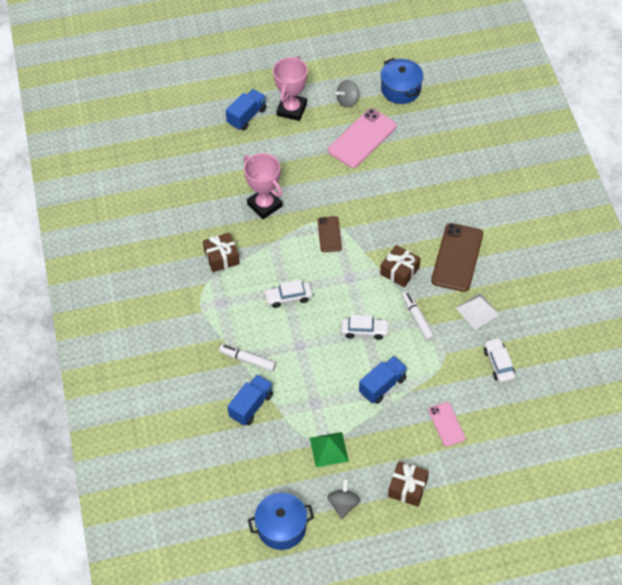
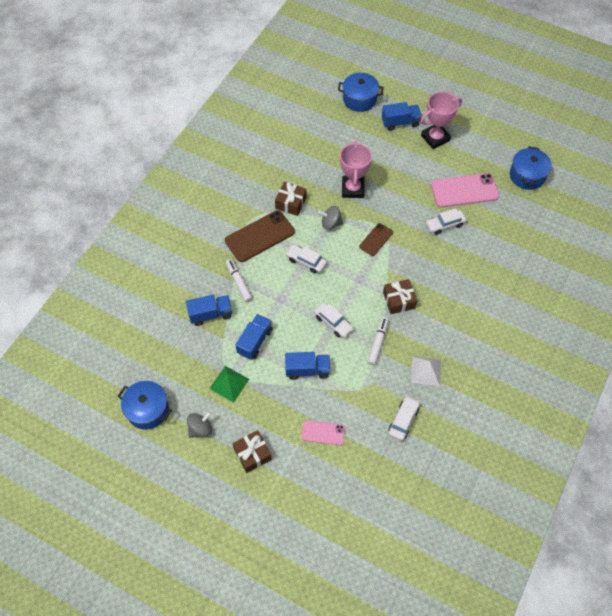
camera: 40 degrees right, 5 degrees up
(188, 120) = (359, 99): none -> blue pot
(314, 398) = (255, 341): none -> blue truck
(347, 101) = (480, 158): grey spinning top -> grey spinning top (330, 223)
(374, 179) = (445, 225): none -> white car
(446, 424) = (323, 432): pink phone -> pink phone turned 75 degrees clockwise
(457, 257) = (449, 322): brown phone -> brown phone (260, 236)

